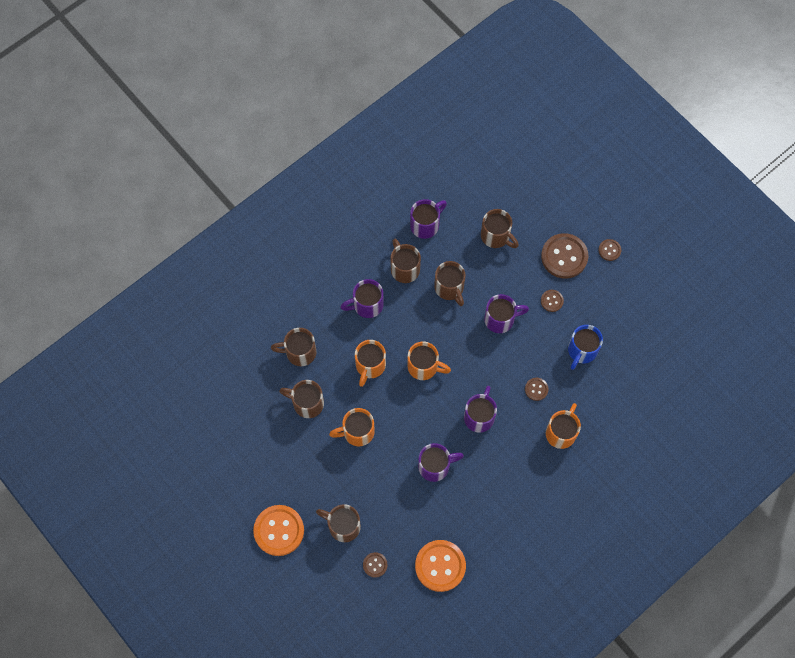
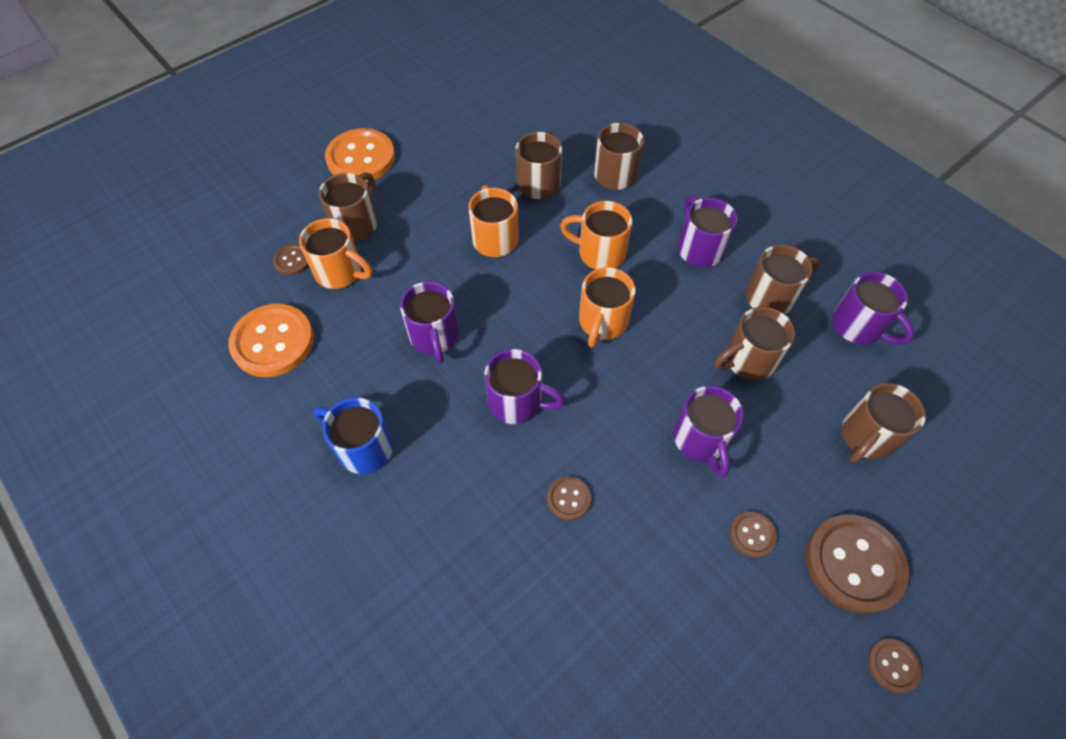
camera: 90 degrees right, 10 degrees down
(561, 432) = (483, 541): orange mug -> orange mug (340, 272)
(582, 351) = (652, 591): blue mug -> blue mug (363, 447)

